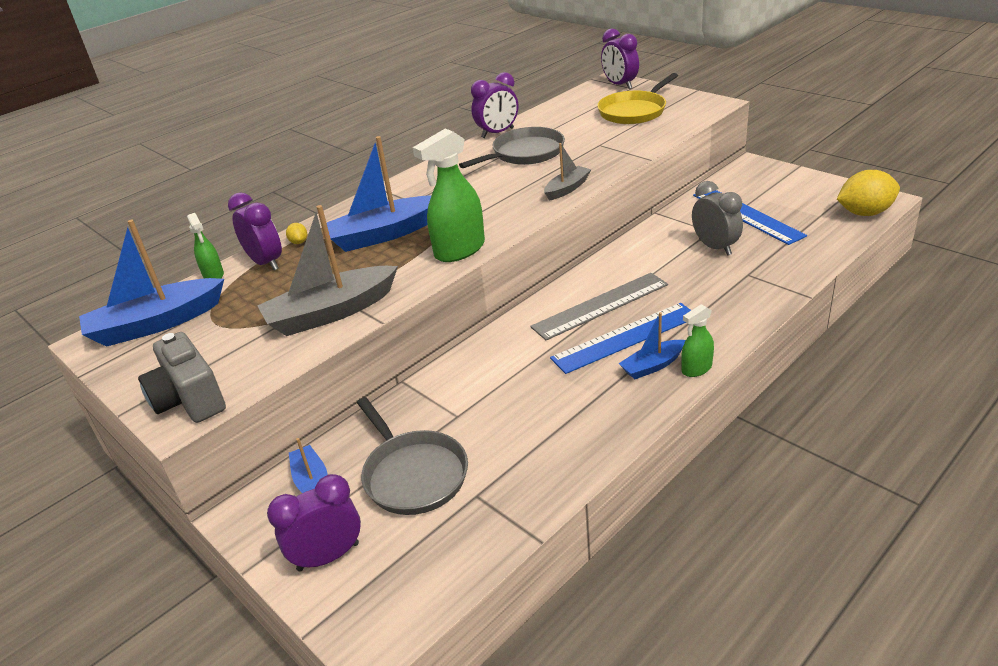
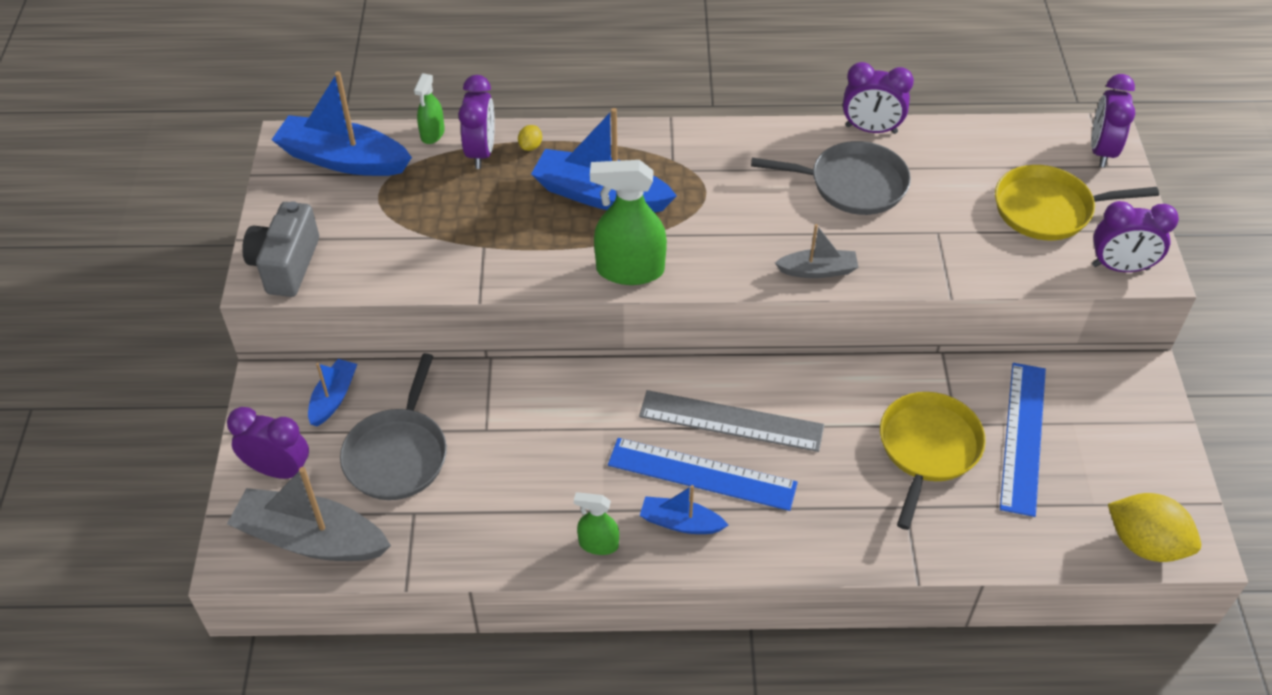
camera: 40 degrees right, 15 degrees up
(331, 312) = (459, 257): grey boat -> grey boat (311, 539)
(696, 369) = (708, 559): green spray bottle -> green spray bottle (598, 544)
(701, 110) = (1120, 267): none -> purple clock
(715, 247) = (927, 448): grey clock -> yellow pan

